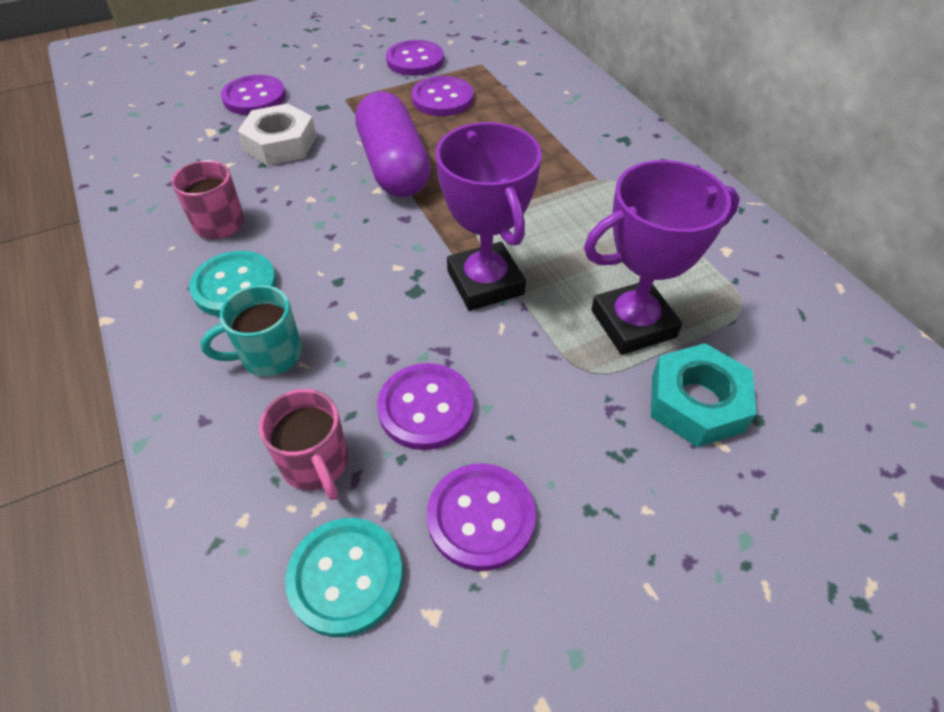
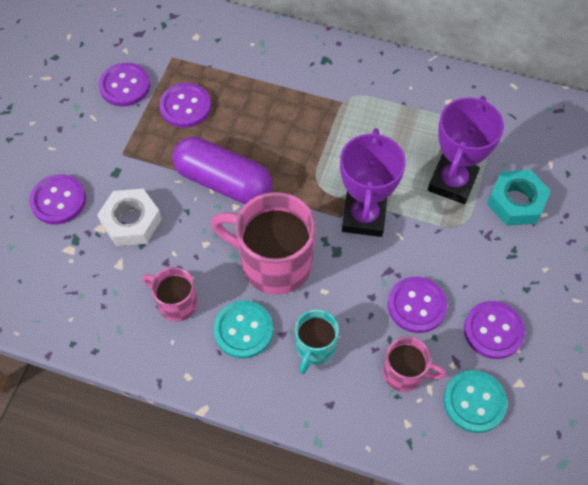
camera: 45 degrees left, 10 degrees up
(342, 255) = (273, 263): none -> pink mug
(485, 283) = (363, 217): purple trophy -> purple trophy turned 75 degrees clockwise

